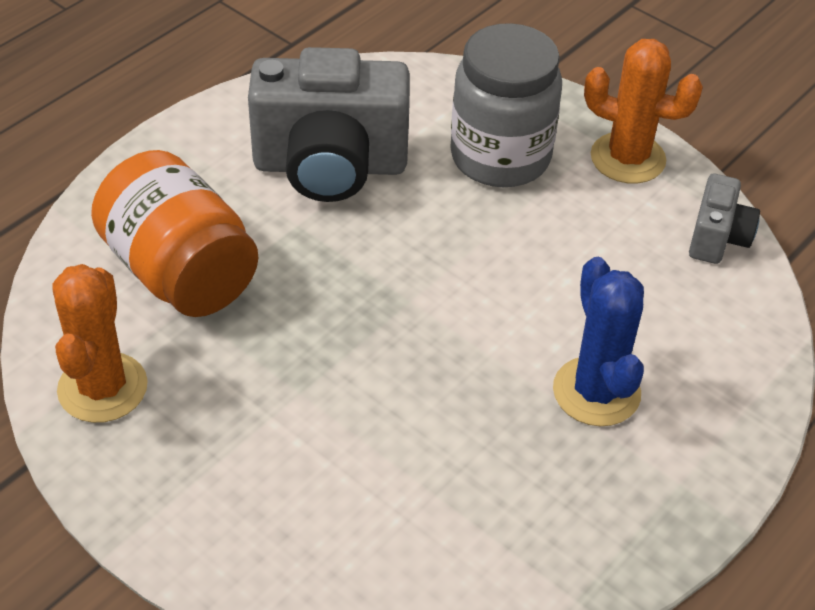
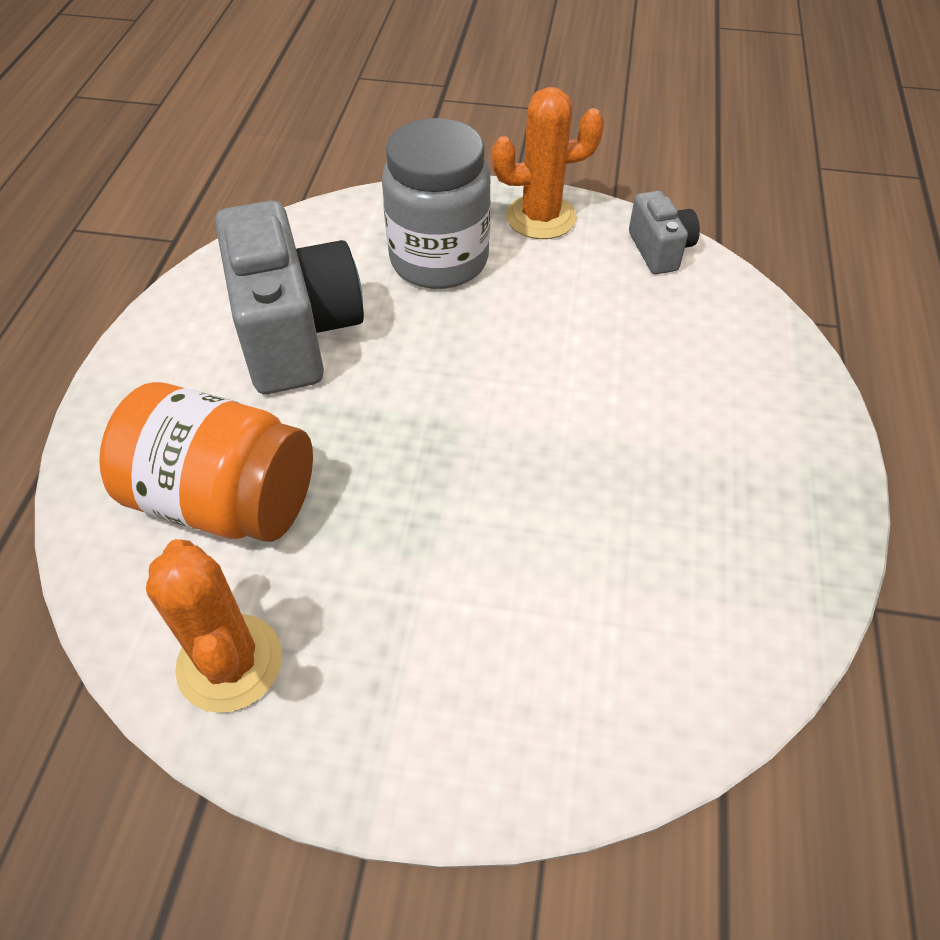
camera: 30 degrees left, 5 degrees up
(330, 166) = (296, 333): grey camera -> grey camera turned 75 degrees counterclockwise
(596, 392) = (677, 420): blue cactus -> none

